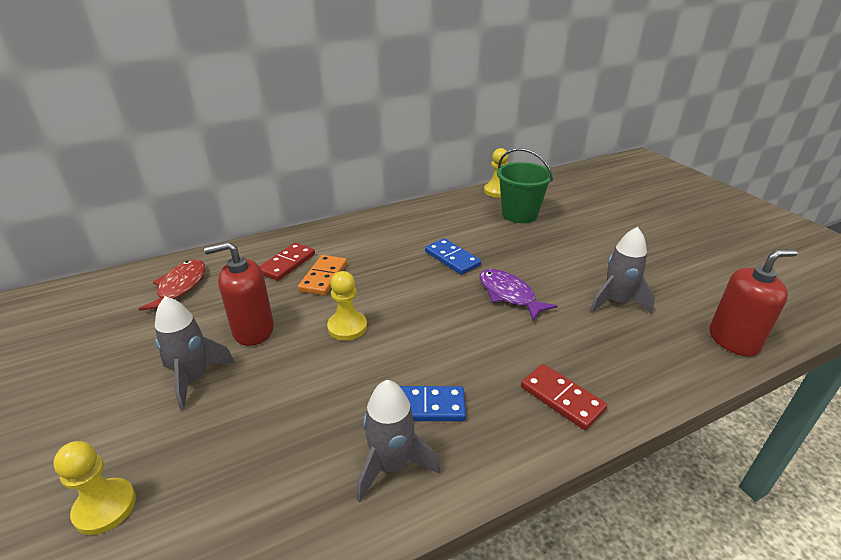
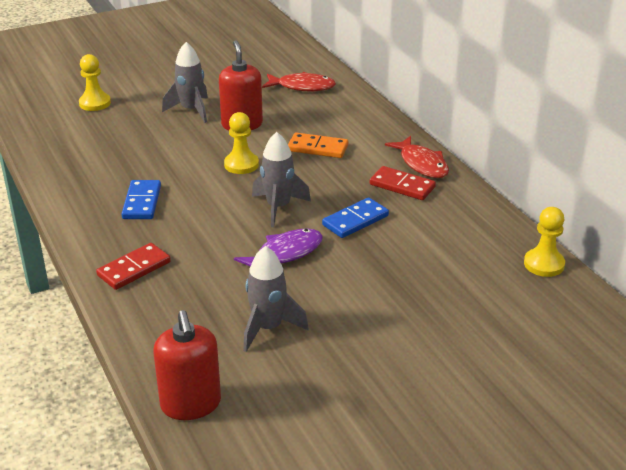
camera: 90 degrees right, 0 degrees up
(287, 264) = (340, 128): red domino -> red domino (402, 186)
(364, 226) = (421, 164): none -> red fish
(391, 466) = (93, 189): grey rocket -> grey rocket (278, 207)
(519, 214) = (473, 278): green bucket -> none

